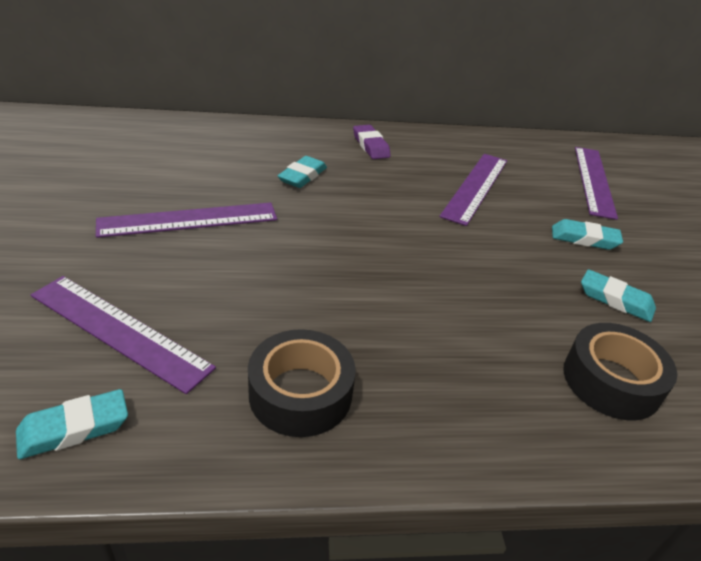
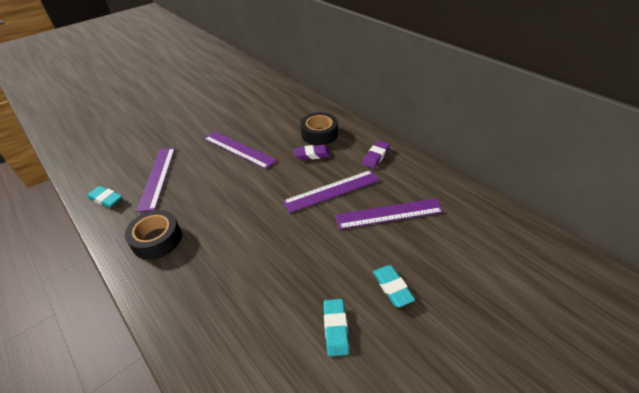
camera: 60 degrees right, 5 degrees up
(302, 176) = (312, 155): turquoise eraser -> purple eraser
(594, 180) = (486, 264): purple ruler -> purple ruler (332, 191)
(611, 381) = (250, 352): black tape -> black tape (319, 134)

